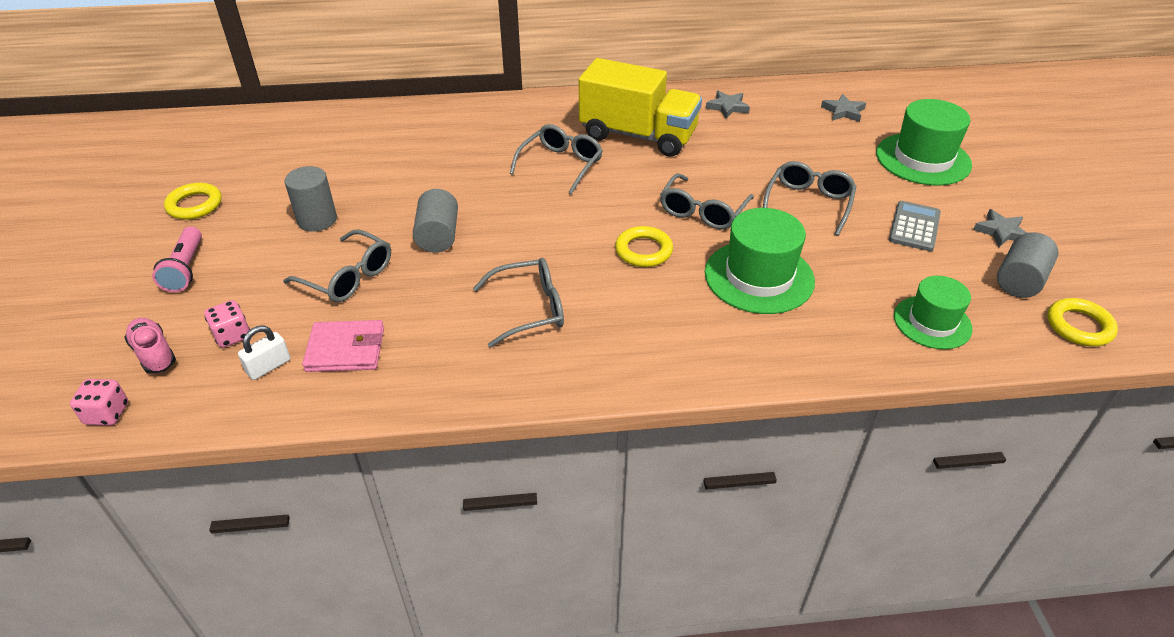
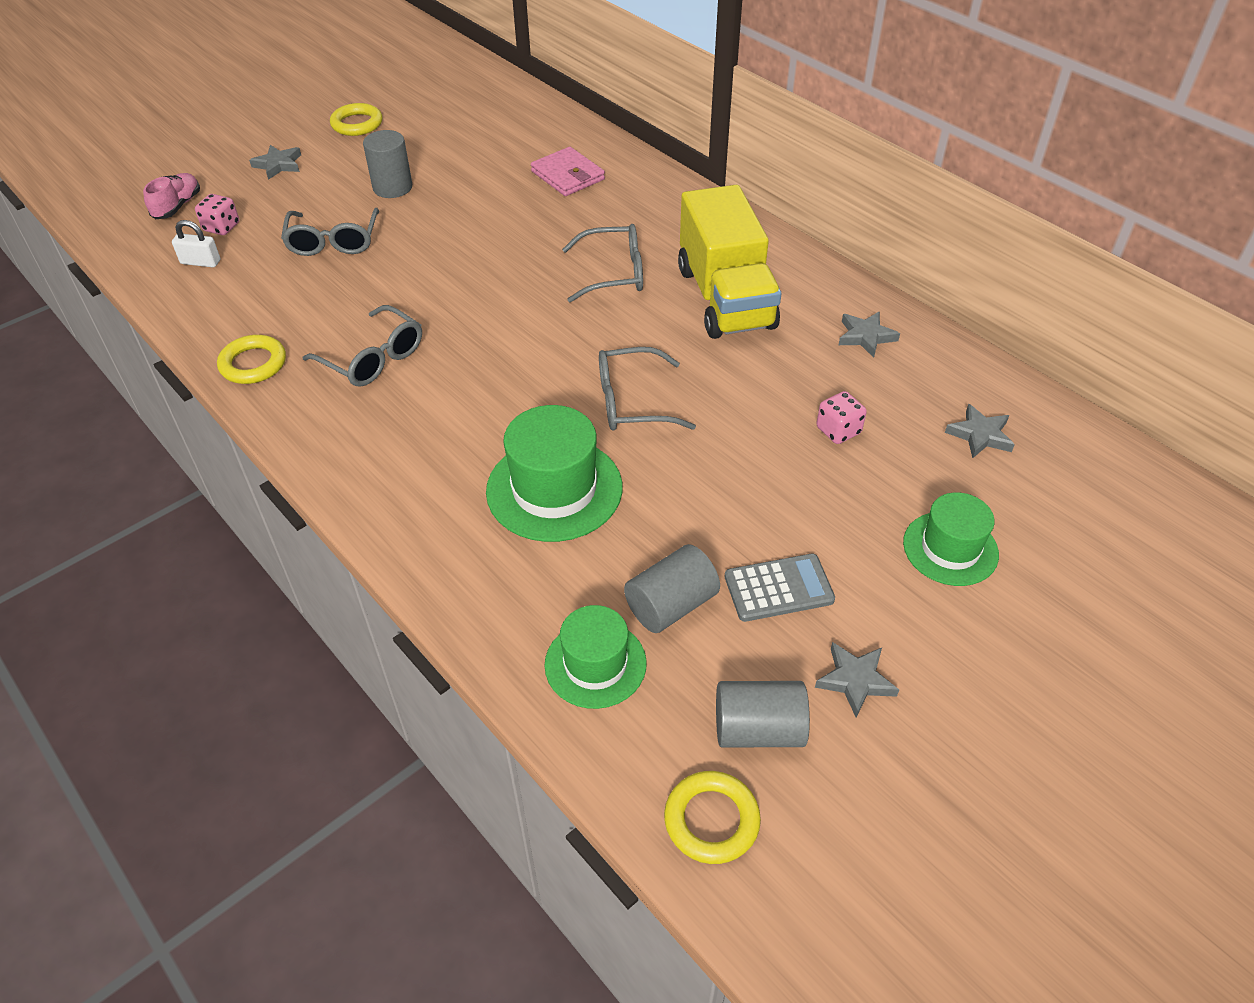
camera: 55 degrees right, 5 degrees up
(107, 414) = (107, 223): pink dice -> pink dice (838, 430)
(186, 269) = (278, 165): pink flashlight -> grey star
(345, 349) = (245, 287): pink wallet -> pink wallet (568, 175)
(438, 236) = (429, 258): grey cylinder -> grey cylinder (671, 605)
(643, 250) = (523, 389): yellow ring -> yellow ring (253, 364)
(808, 204) = (732, 478): grey glasses -> none
(923, 159) = (950, 548): green hat -> green hat, size x0.65

